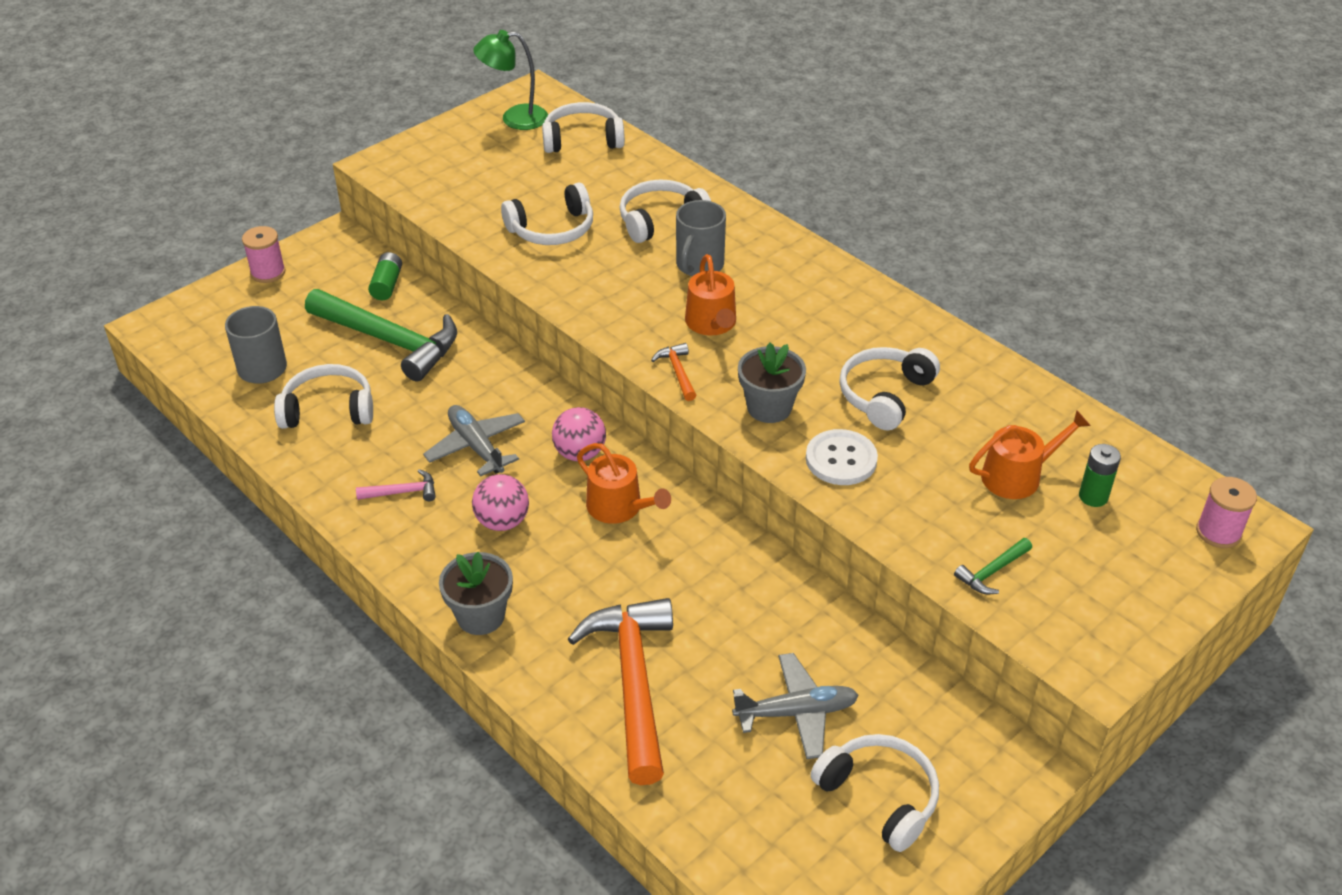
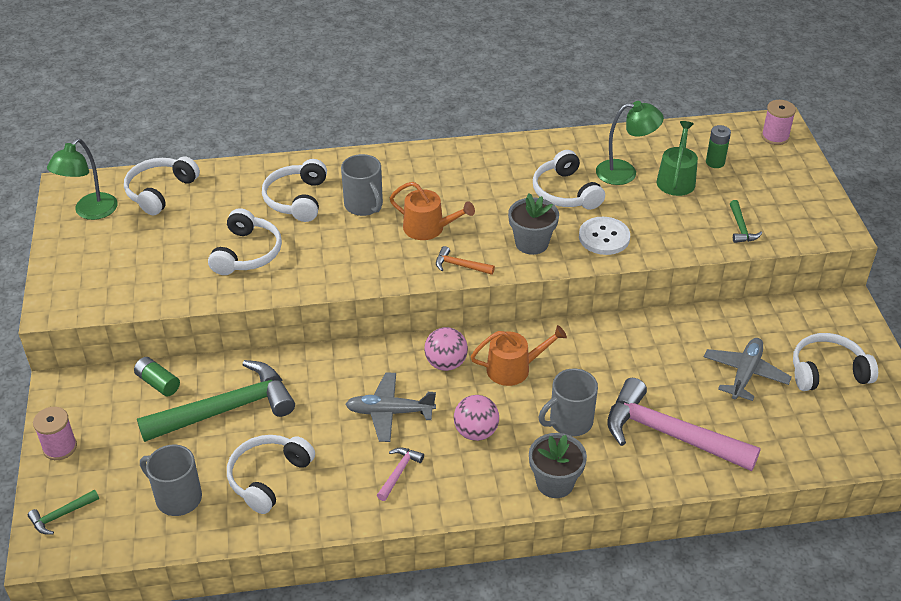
camera: 55 degrees left, 0 degrees up
(195, 314) = (61, 515): none -> green hammer
(579, 588) = (569, 422): none -> grey mug
(633, 683) = (670, 434): orange hammer -> pink hammer
(978, 427) = (625, 172): none -> green lamp
(1018, 476) = (676, 179): orange watering can -> green watering can

